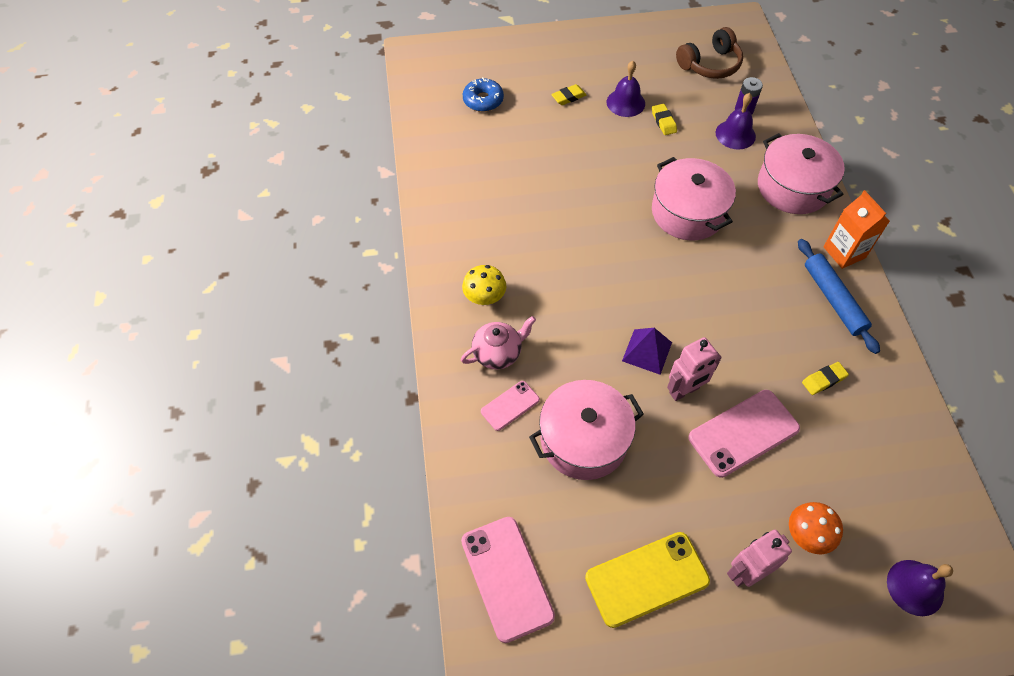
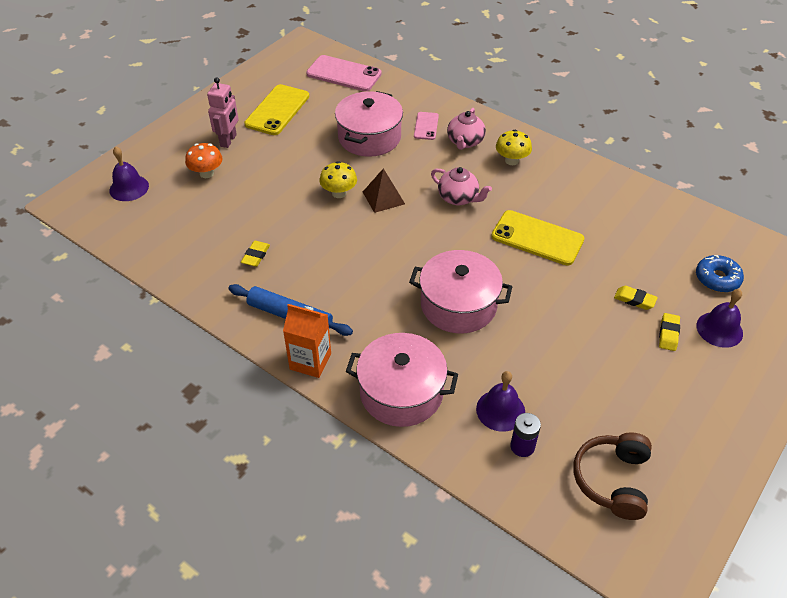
camera: 135 degrees right, 10 degrees down
(563, 215) = (537, 238): none -> yellow phone
(580, 298) = (458, 198): none -> pink teapot
(625, 103) = (622, 367): purple bell -> purple bell (719, 329)
(647, 351) = (383, 198): purple pyramid -> brown pyramid
(663, 122) = (570, 373): yellow eraser -> yellow eraser (634, 300)
(684, 391) = (339, 193): pink robot -> yellow mushroom
(743, 433) = (283, 195): pink phone -> none

